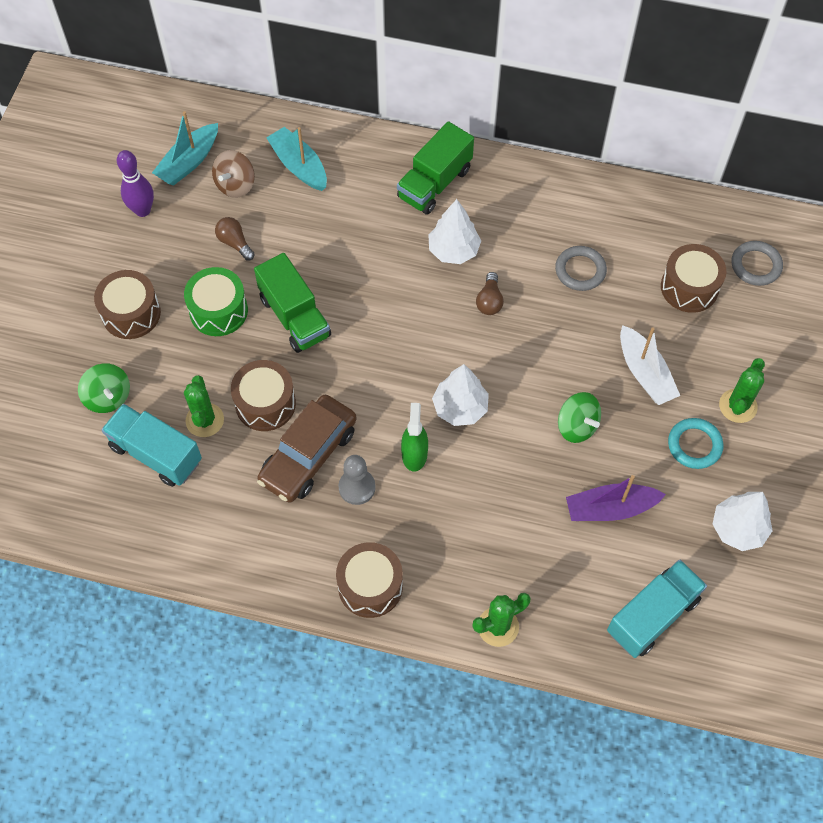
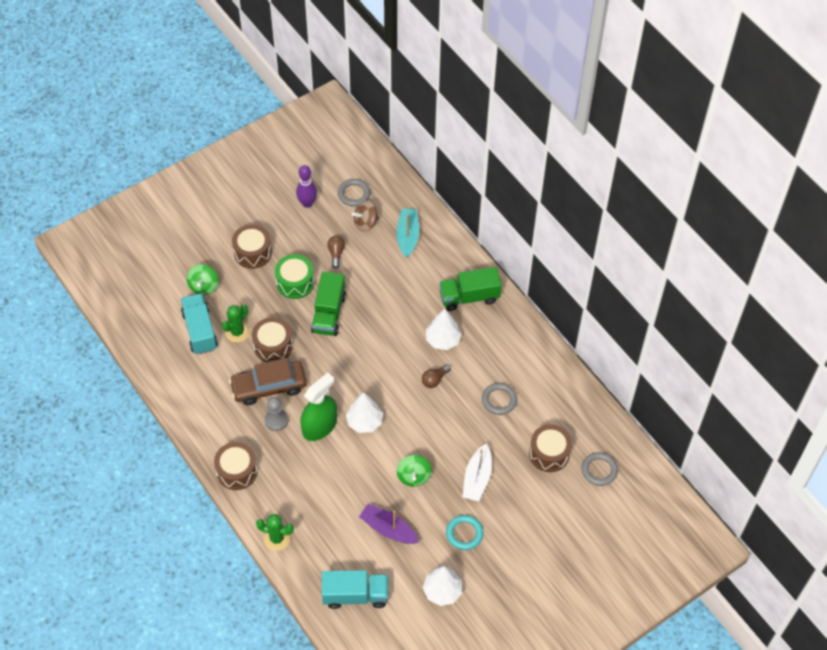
camera: 40 degrees right, 5 degrees down
(189, 162) = (354, 194): turquoise boat -> grey ring
(414, 454) = (319, 426): green spray bottle -> green spray bottle, size x1.59
(737, 406) = (508, 533): green cactus -> none

